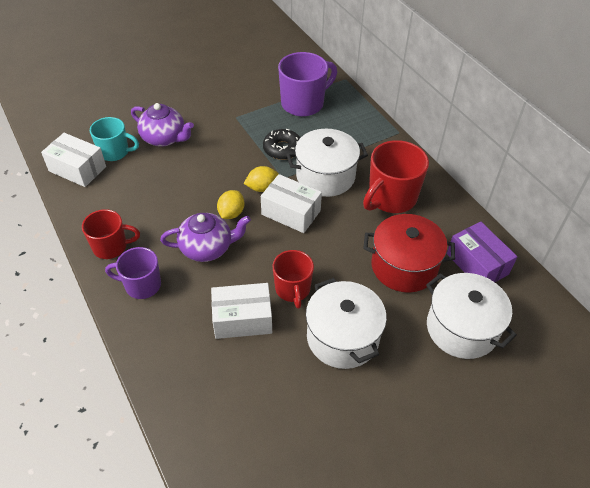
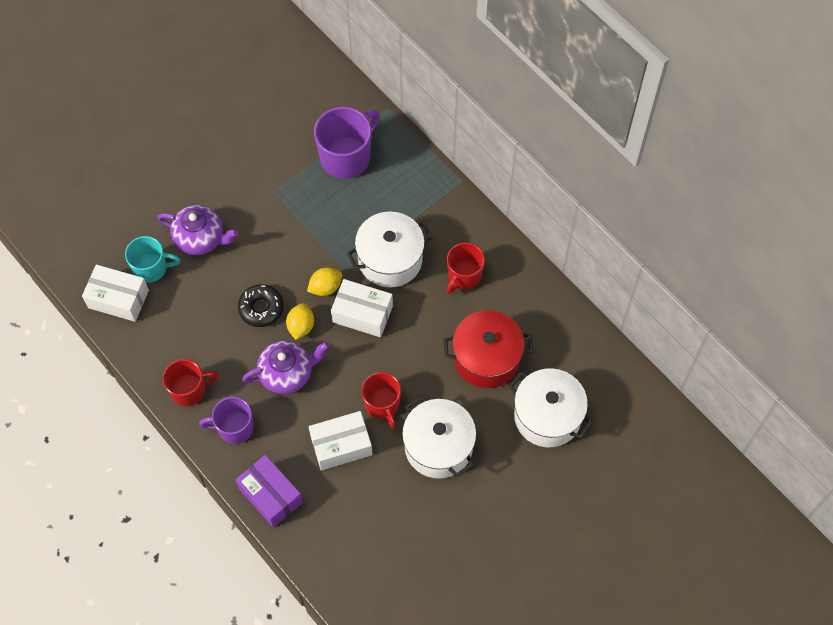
camera: 10 degrees left, 15 degrees up
(282, 149) = (336, 229): black donut -> black donut (261, 308)
(391, 198) = (463, 276): red mug -> red mug, size x0.65
(477, 264) = (558, 342): purple box -> purple box (270, 495)

